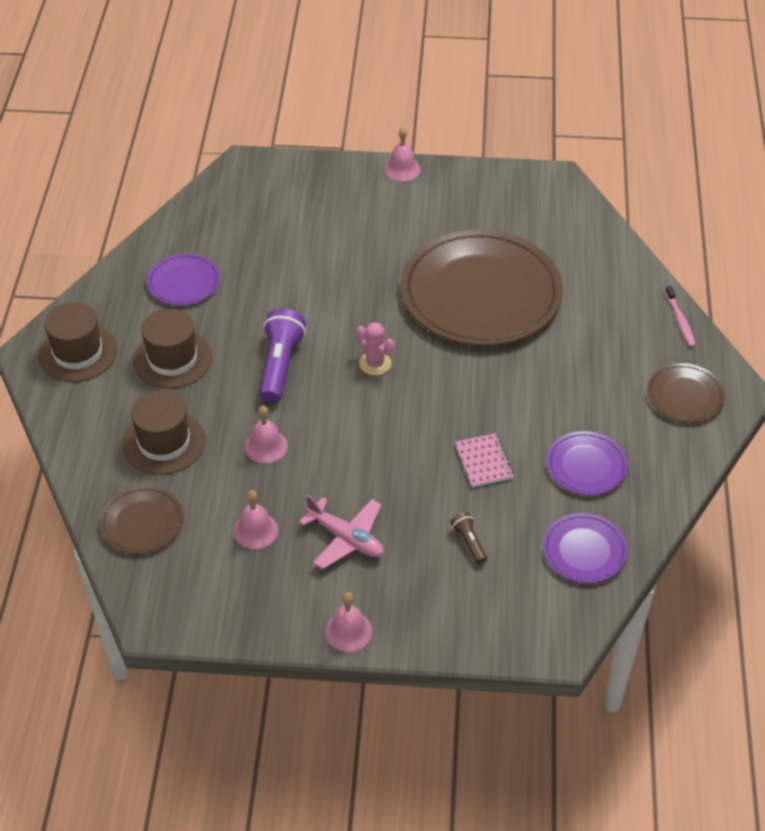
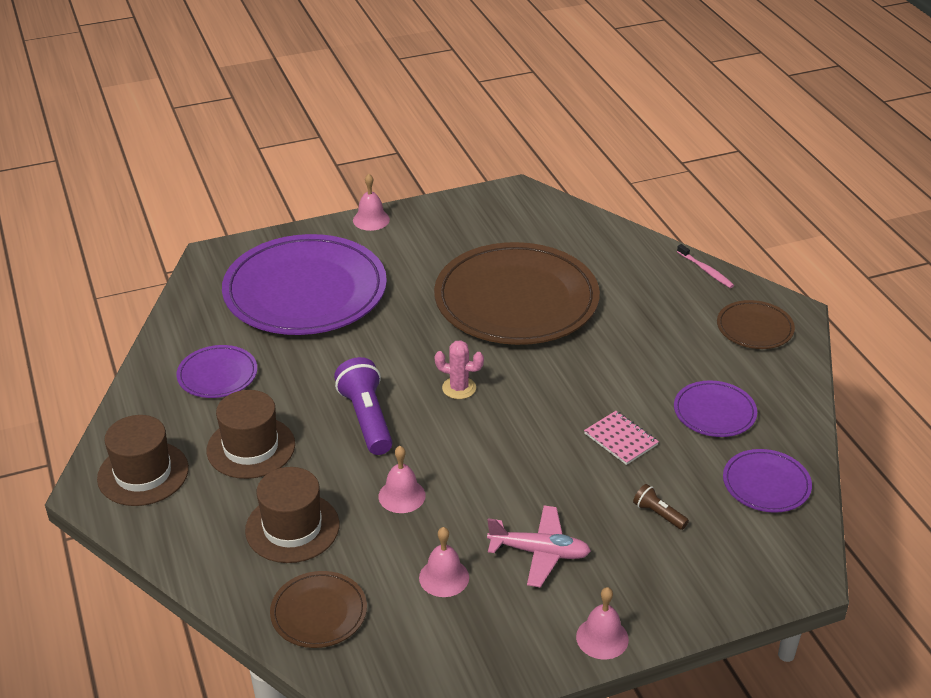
camera: 25 degrees left, 10 degrees down
(302, 225) = (305, 291): none -> purple plate

